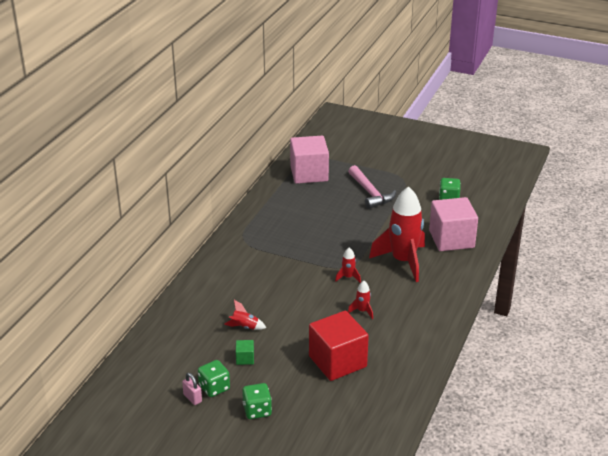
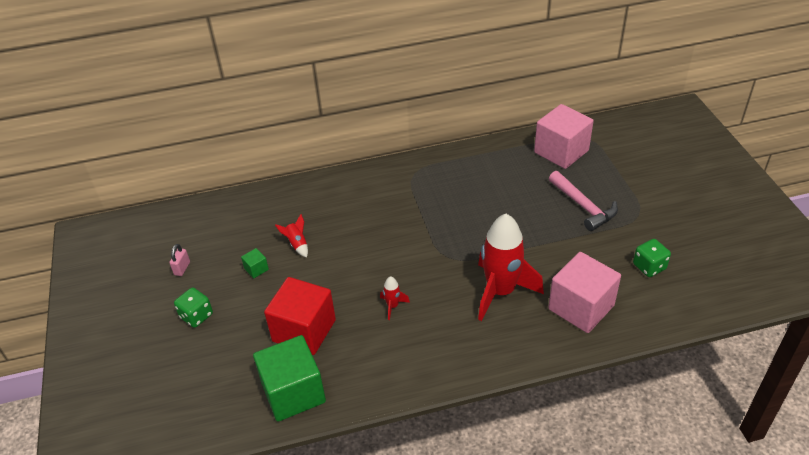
camera: 55 degrees right, 10 degrees up
(214, 388) = (204, 273): green dice -> none
(348, 277) = (433, 267): red rocket -> none
(370, 193) = (583, 206): pink hammer -> pink hammer turned 60 degrees counterclockwise
(390, 391) = (293, 392): none -> green cube

